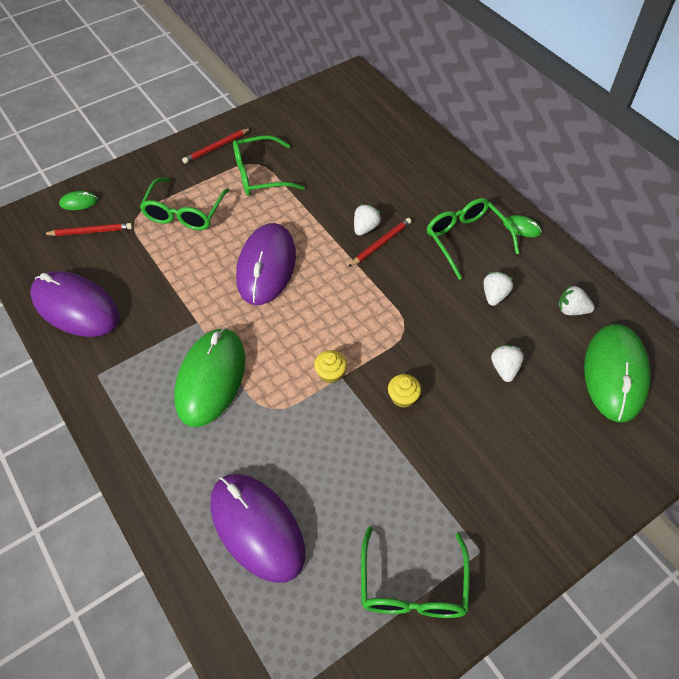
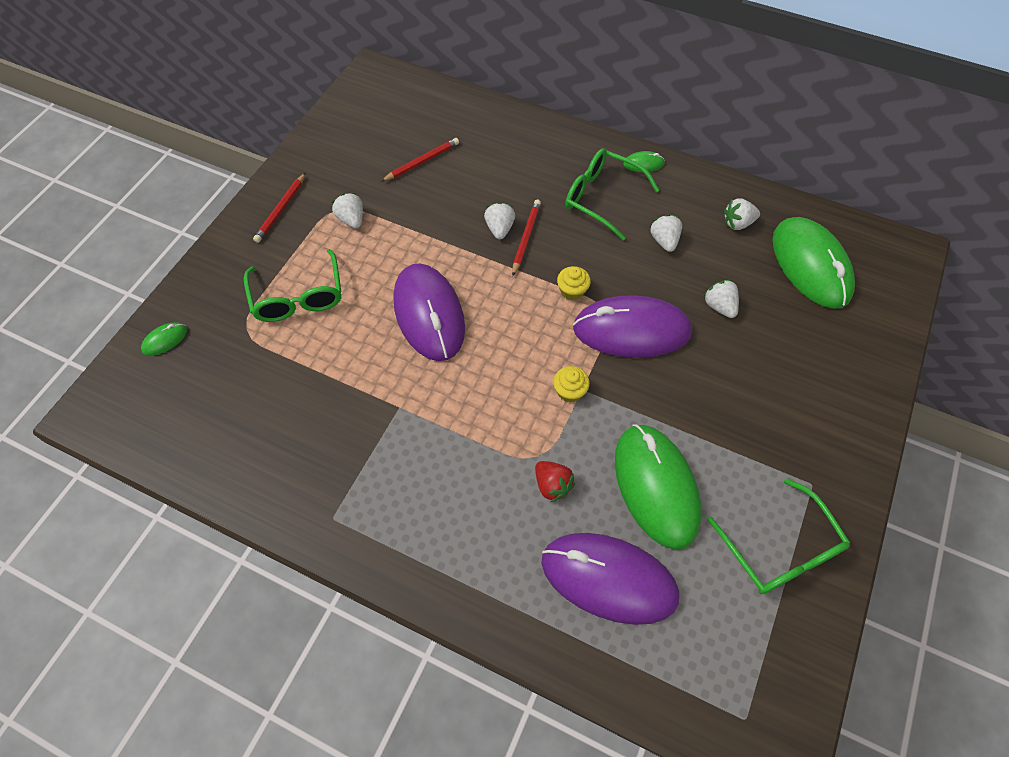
camera: 30 degrees left, 5 degrees up
(76, 307) = (252, 458): purple mouse -> purple mouse (631, 330)
(91, 231) = (205, 366): red pencil -> red pencil (422, 162)
(211, 378) = (457, 458): green mouse -> green mouse (656, 486)
(260, 174) = (351, 219): green glasses -> white strawberry
(265, 435) = (552, 485): none -> red strawberry
(403, 397) = (651, 379): yellow cupcake -> yellow cupcake (572, 291)

